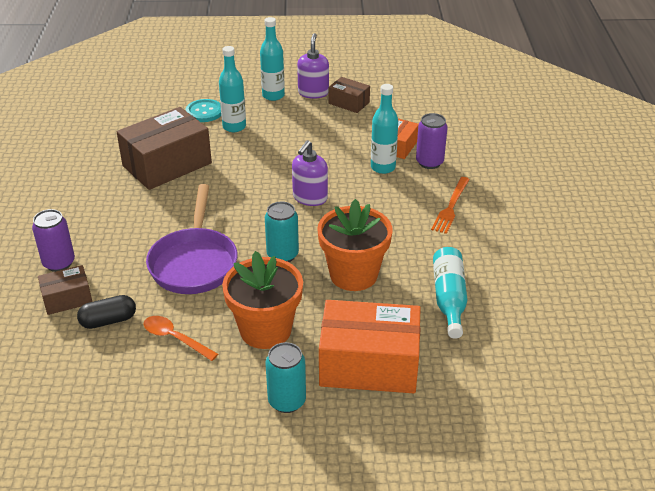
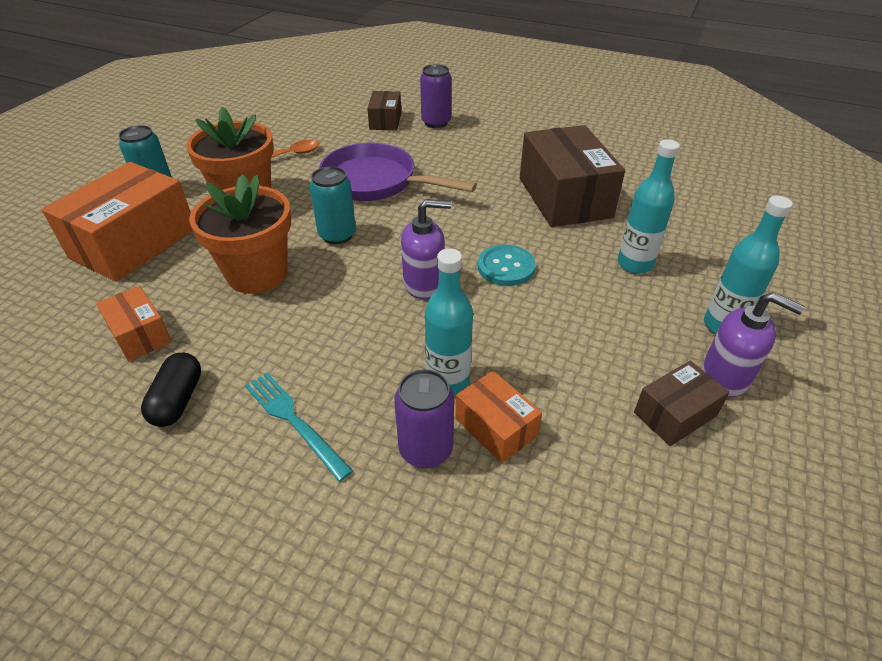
camera: 115 degrees right, 5 degrees up
(108, 321) = (341, 133): black capsule -> black capsule (178, 400)
(204, 112) = (686, 248): turquoise button -> turquoise button (506, 267)
(310, 198) = (424, 284): purple soap dispenser -> purple soap dispenser turned 120 degrees clockwise
(449, 298) = (140, 335): turquoise bottle -> orange box
(451, 207) = (294, 421): orange fork -> turquoise fork

